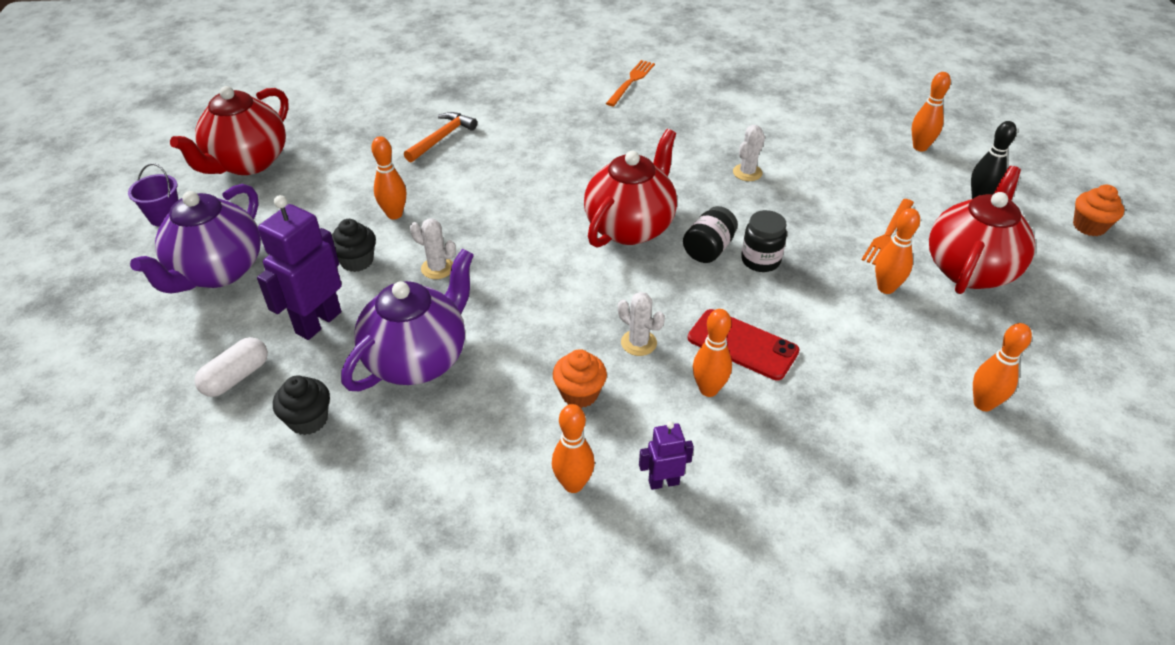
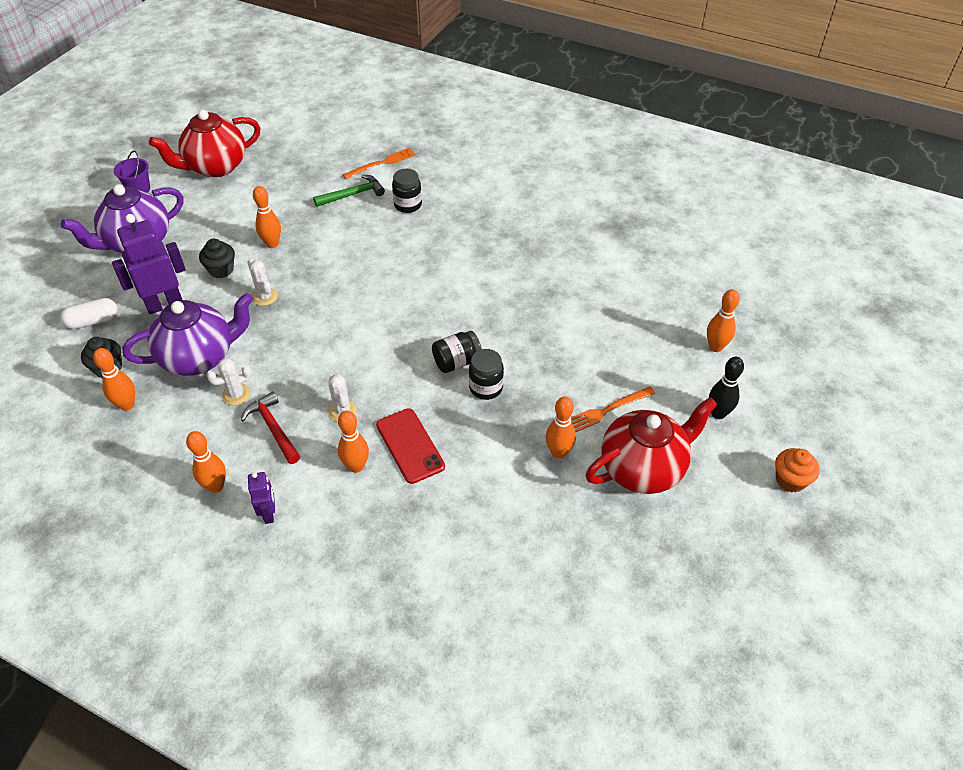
camera: 30 degrees right, 5 degrees up
(442, 138) = (353, 194): orange hammer -> green hammer
(512, 128) = (408, 205): none -> black jar
(579, 393) = (273, 428): orange cupcake -> red hammer
(630, 226) = (418, 320): red teapot -> none
(631, 82) = (533, 196): orange fork -> orange fork (382, 163)
(663, 482) = (269, 514): purple robot -> purple robot turned 60 degrees clockwise
(747, 172) = (547, 311): white cactus -> white cactus (236, 394)
(983, 404) = (537, 575): orange bowling pin -> orange bowling pin (127, 405)

